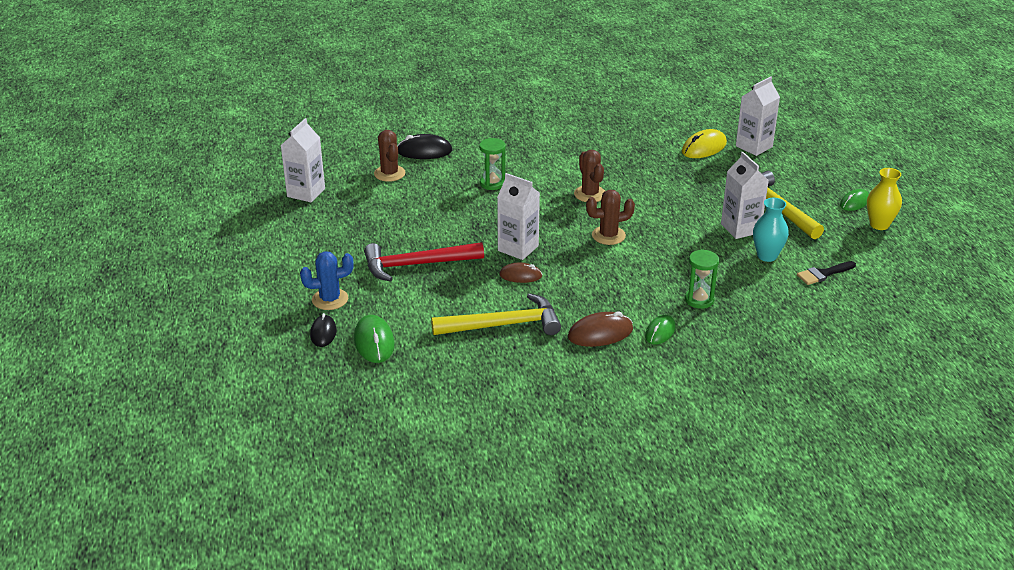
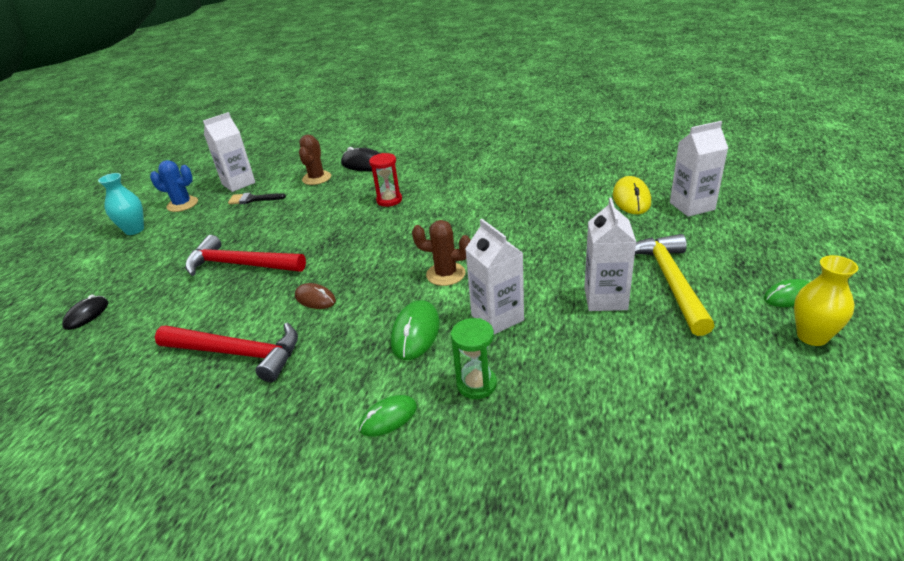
camera: 30 degrees right, 0 degrees up
(330, 299) = (135, 282): blue cactus -> blue cactus (182, 204)
(374, 342) = (110, 337): green mouse -> green mouse (415, 333)
(492, 183) = (389, 200): green hourglass -> red hourglass
(503, 325) = (237, 353): yellow hammer -> red hammer
(518, 248) = (344, 268): white carton -> white carton (497, 318)
(590, 194) = (468, 226): brown cactus -> none
(600, 333) = (320, 397): brown mouse -> none
(704, 148) = (631, 199): yellow mouse -> yellow mouse turned 75 degrees counterclockwise
(767, 256) = (614, 344): turquoise vase -> turquoise vase (134, 230)
(823, 274) = (679, 392): black brush -> black brush (253, 199)

